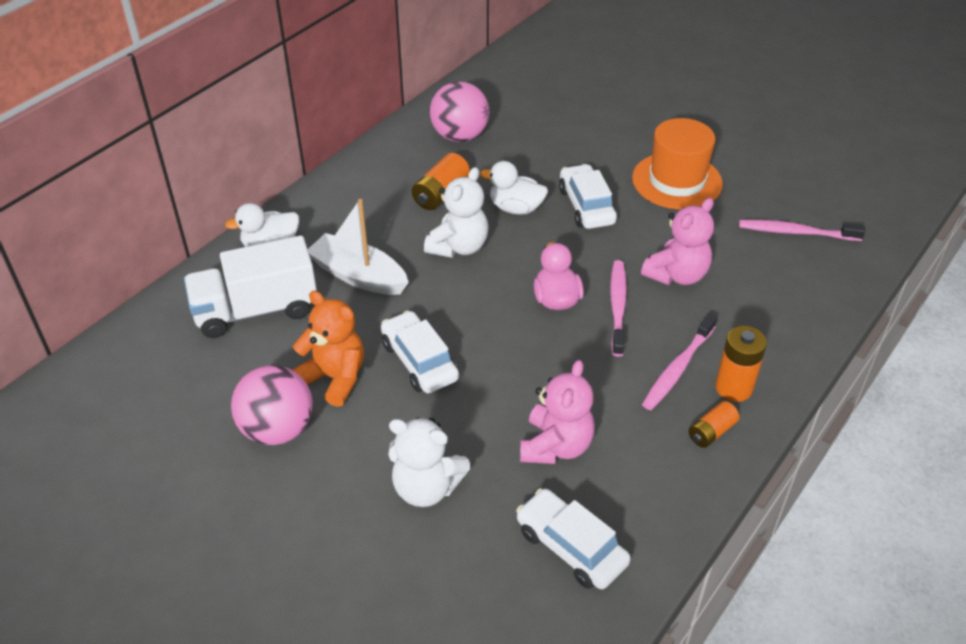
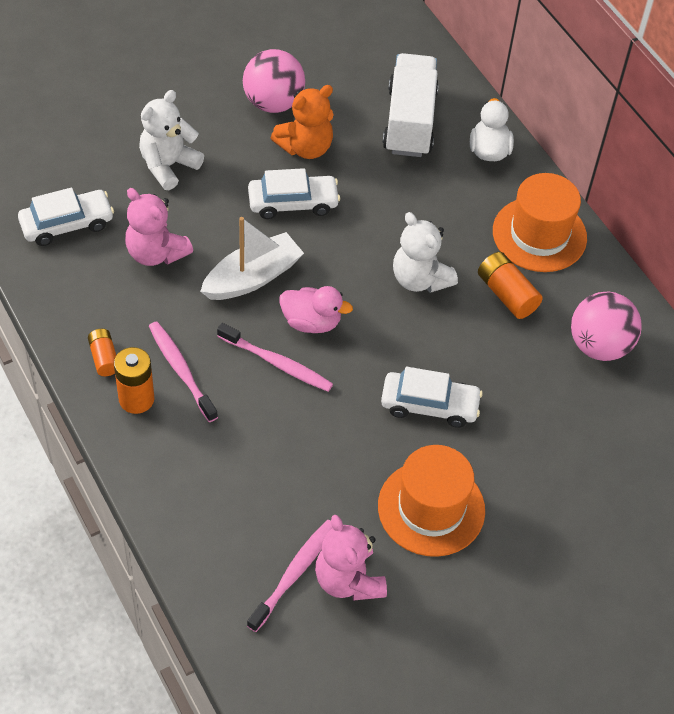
camera: 110 degrees right, 10 degrees up
(358, 276) = (417, 197): white boat -> white boat (252, 277)
(360, 191) = (539, 234): none -> orange hat
(516, 208) = (454, 345): white duck -> none
(677, 275) = (291, 430): pink teddy bear -> pink teddy bear (348, 580)

